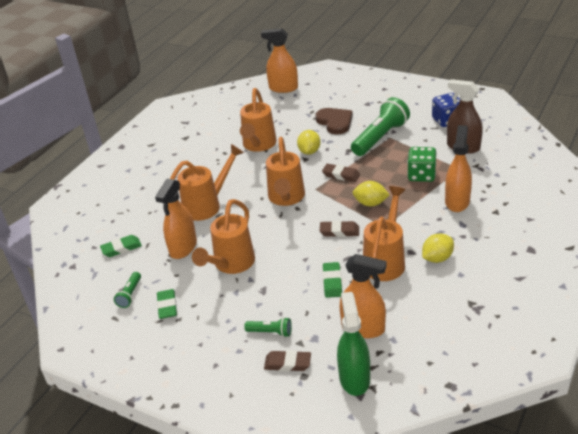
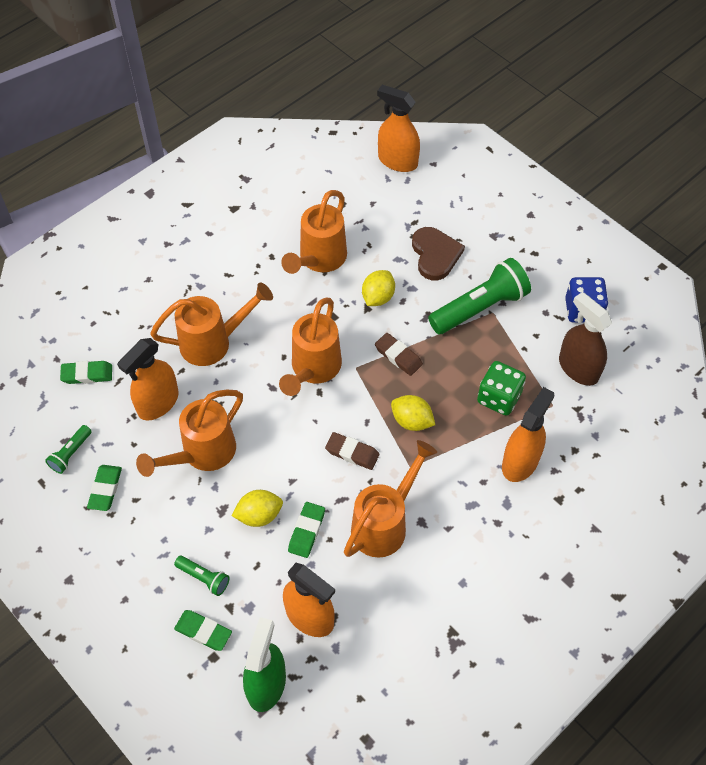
camera: 15 degrees right, 20 degrees up
(287, 363) = (203, 631): brown eraser -> green eraser
(437, 258) = (448, 546): yellow lemon -> yellow lemon (259, 515)

